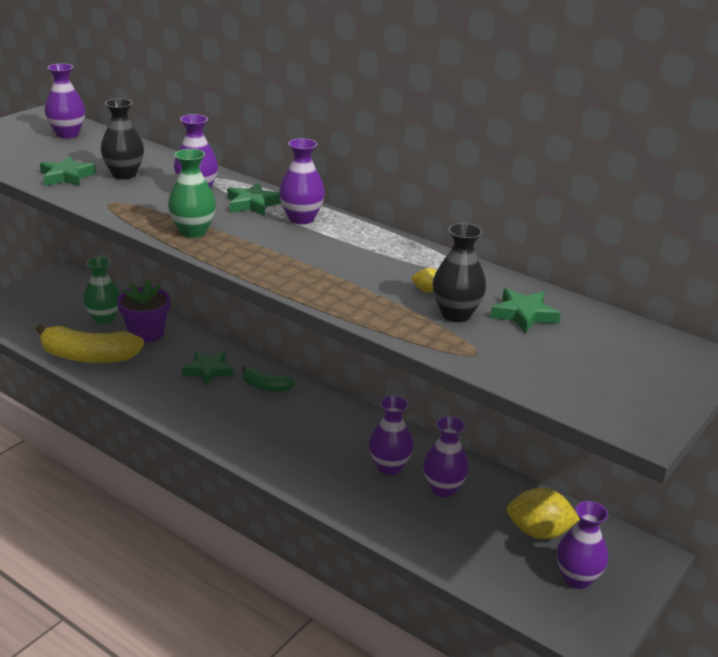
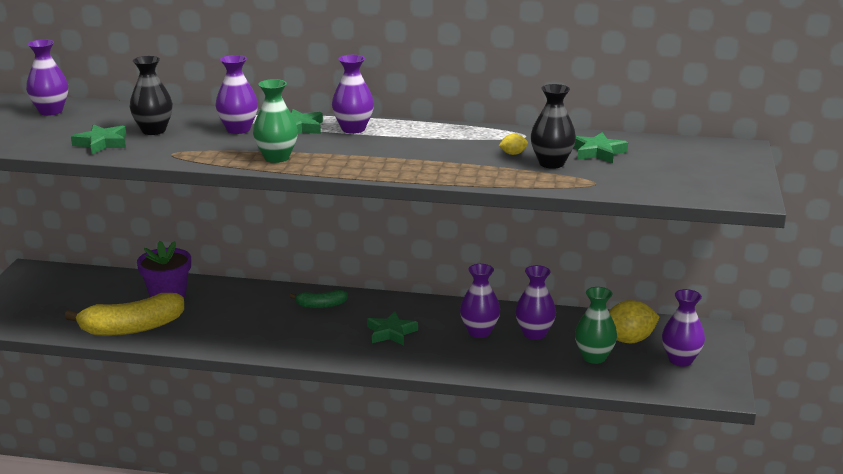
camera: 25 degrees left, 5 degrees down
(104, 319) = (113, 295): green vase -> green vase (594, 357)
(208, 371) = (257, 308): green star -> green star (391, 333)

